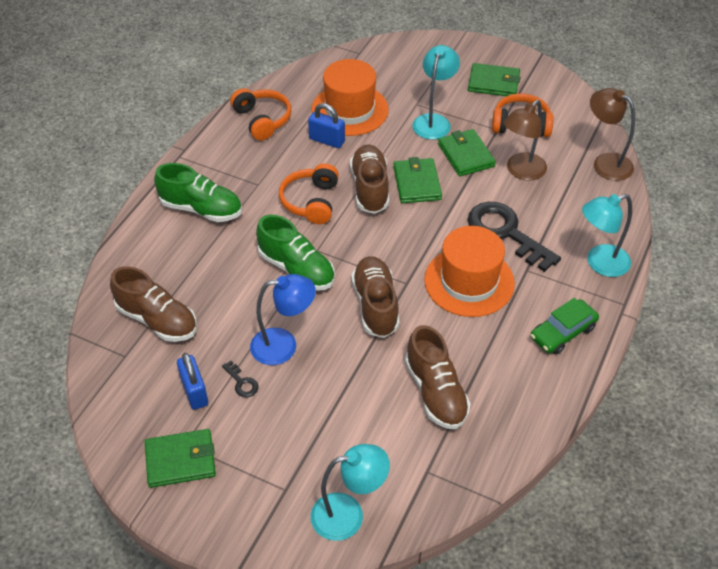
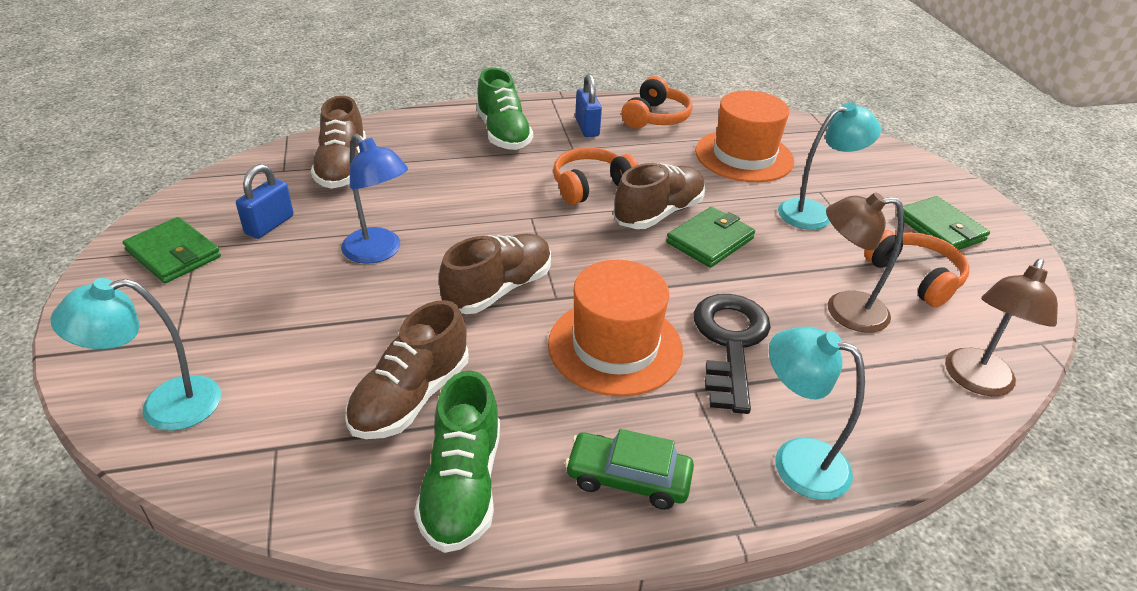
camera: 50 degrees right, 10 degrees down
(242, 382) = (305, 248): black key -> none
(296, 269) = (490, 216): green shoe -> green shoe (462, 486)
(327, 140) = (683, 161): blue padlock -> blue padlock (587, 127)
(348, 514) = (164, 407): turquoise lamp -> turquoise lamp turned 120 degrees clockwise
(466, 155) = (802, 257): green wallet -> none
(605, 163) = (976, 381): brown lamp -> brown lamp turned 150 degrees counterclockwise

